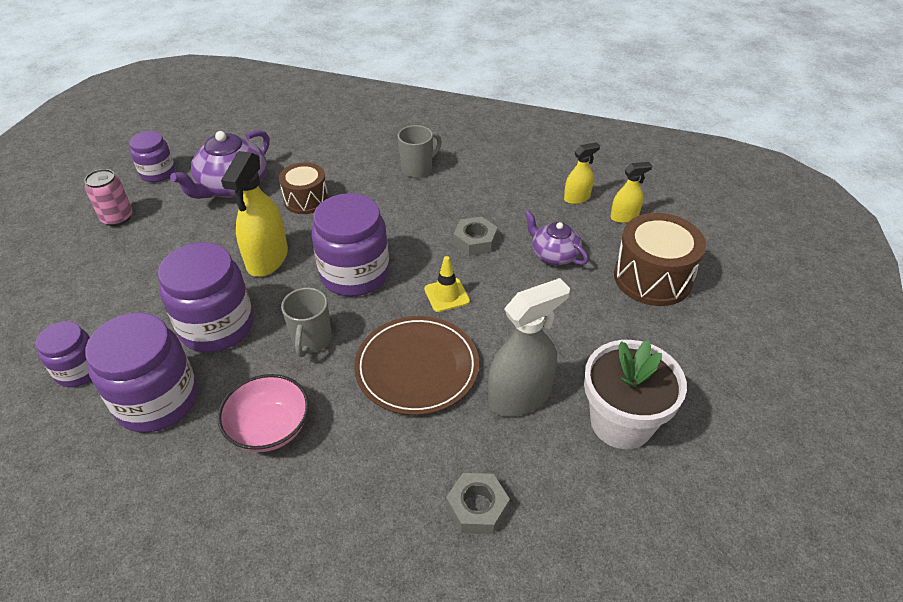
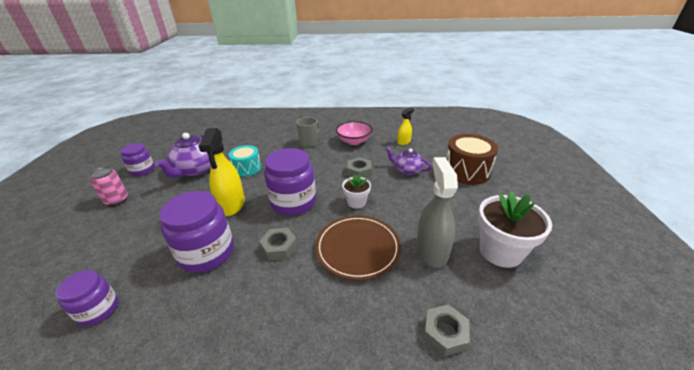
camera: 15 degrees left, 10 degrees down
(157, 400) = (171, 317): purple jar -> none
(269, 428) = (268, 315): pink bowl -> pink bowl (354, 141)
(306, 200) = (247, 168): brown drum -> turquoise drum
(311, 340) = (279, 247): grey mug -> grey nut
(446, 295) = (356, 202): yellow traffic cone -> white flower pot
(519, 396) = (431, 251): grey spray bottle -> grey spray bottle turned 45 degrees counterclockwise
(624, 217) = (433, 146): yellow spray bottle -> none

